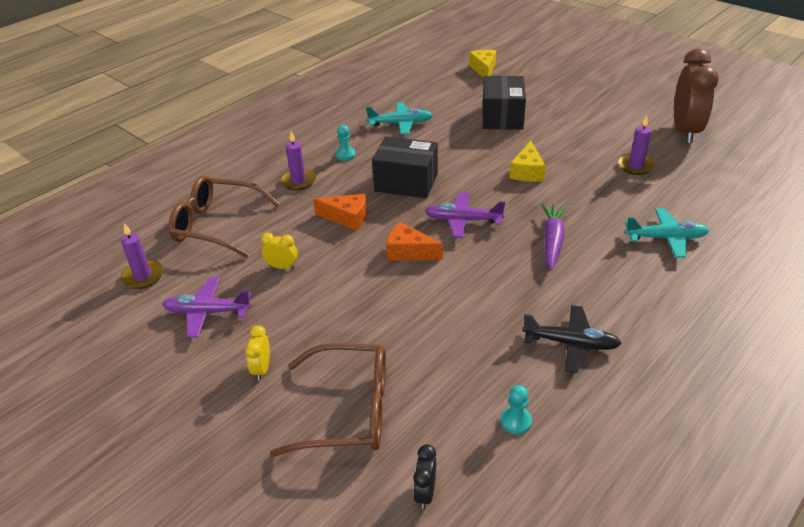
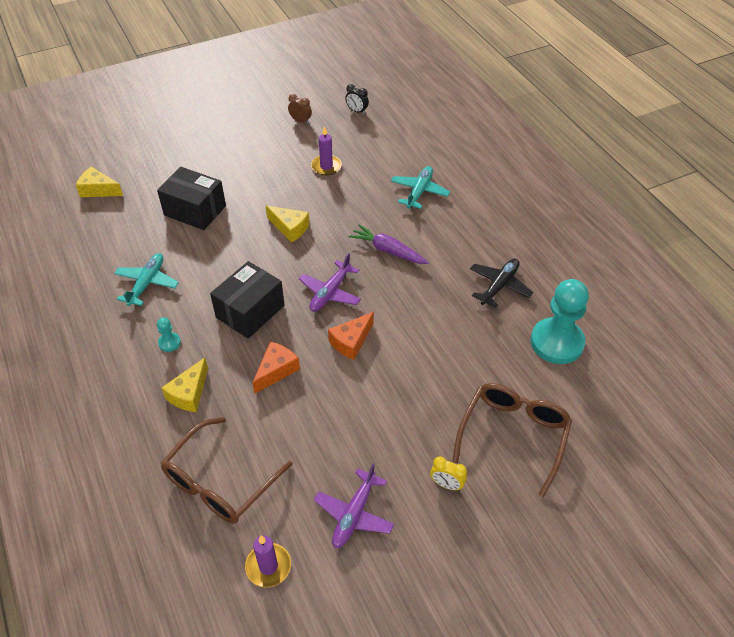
camera: 70 degrees left, 10 degrees up
(282, 267) = (320, 439): yellow clock -> none
(298, 181) = (189, 393): purple candle -> yellow cheese
(425, 493) = (600, 412): black clock -> black clock (357, 111)
(515, 421) = (557, 342): turquoise pawn -> turquoise pawn, size x2.39
(685, 131) = (300, 121): brown clock -> brown clock, size x0.43

